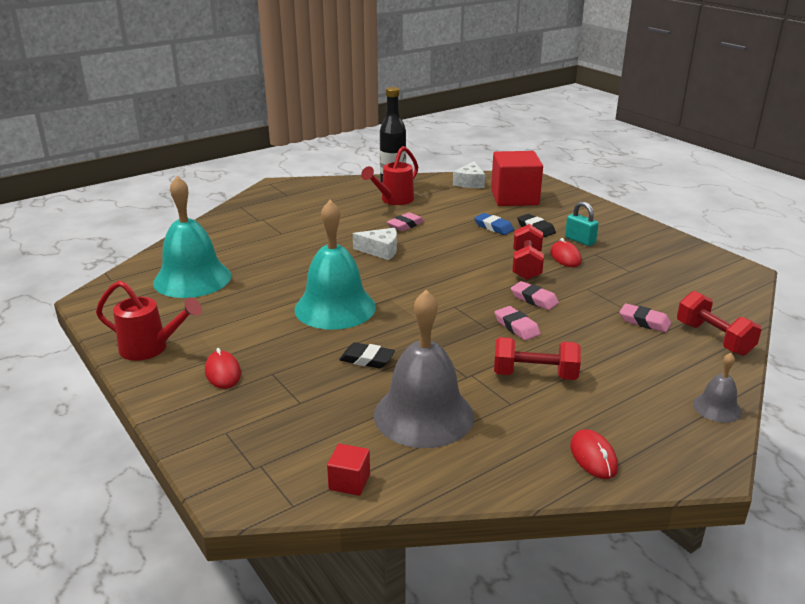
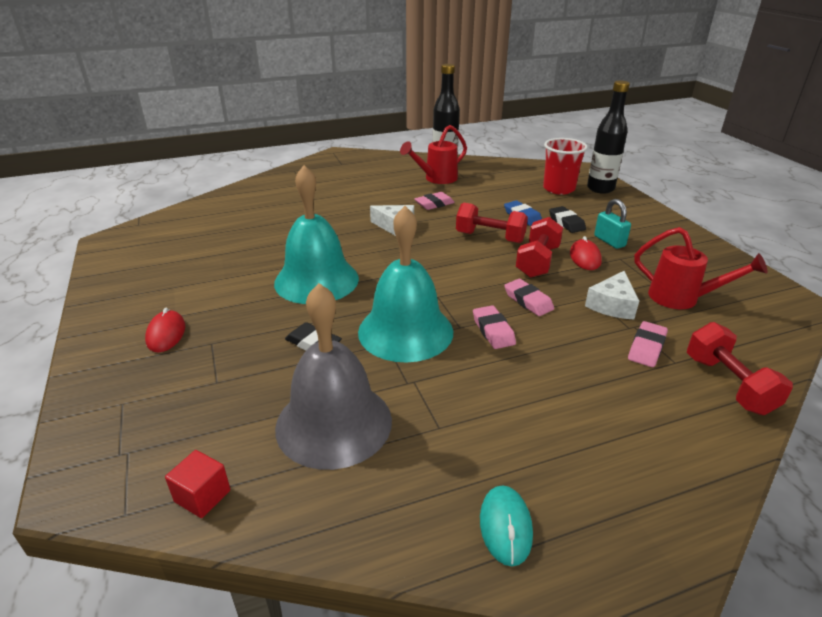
camera: 15 degrees right, 5 degrees up
(151, 349) = (121, 297): red watering can -> red watering can (682, 299)
(192, 279) = (206, 232): turquoise bell -> turquoise bell (405, 331)
(470, 183) = (520, 169): white cheese -> white cheese (612, 305)
(514, 198) = (559, 189): red cube -> red cup
(534, 375) = (485, 395): red dumbbell -> red dumbbell (490, 237)
(552, 193) = (600, 189): none -> black bottle
(593, 457) = (505, 526): red mouse -> turquoise mouse
(644, 321) = (646, 348): pink eraser -> pink eraser turned 75 degrees clockwise
(717, 407) = (701, 486): grey bell -> none

